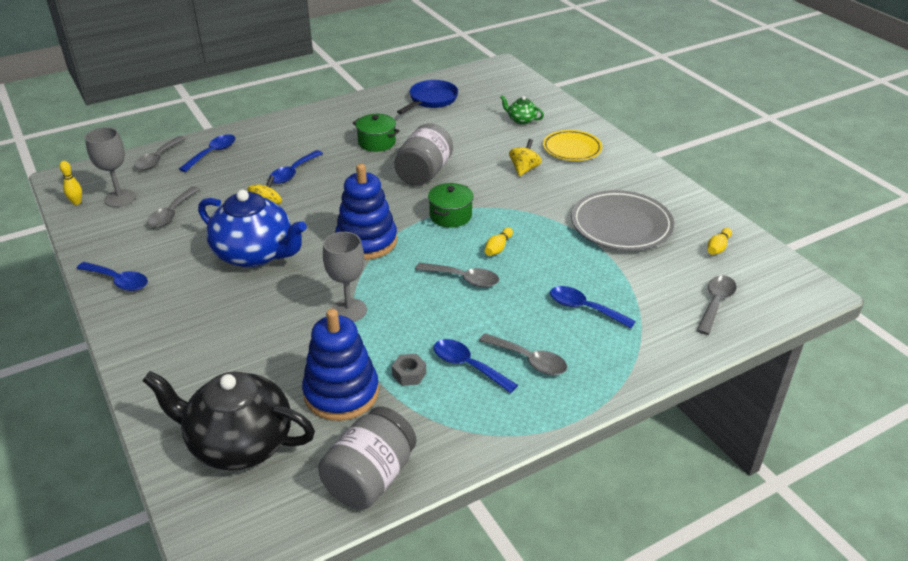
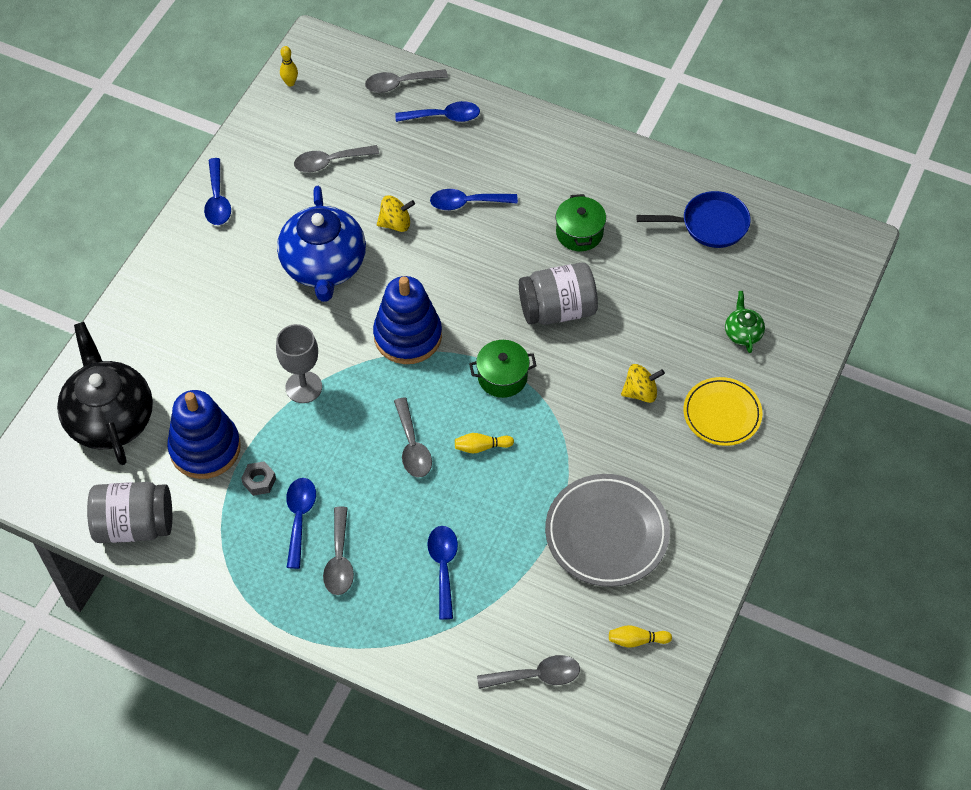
camera: 55 degrees right, 20 degrees up
(120, 198) = (320, 107): grey goblet -> none

